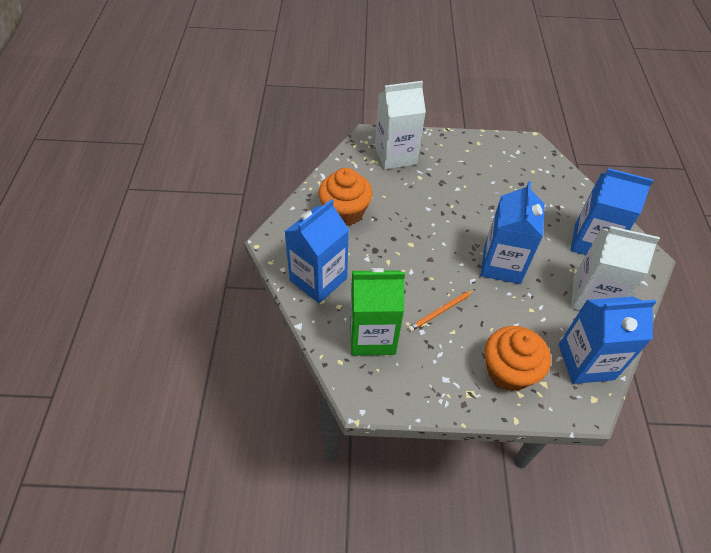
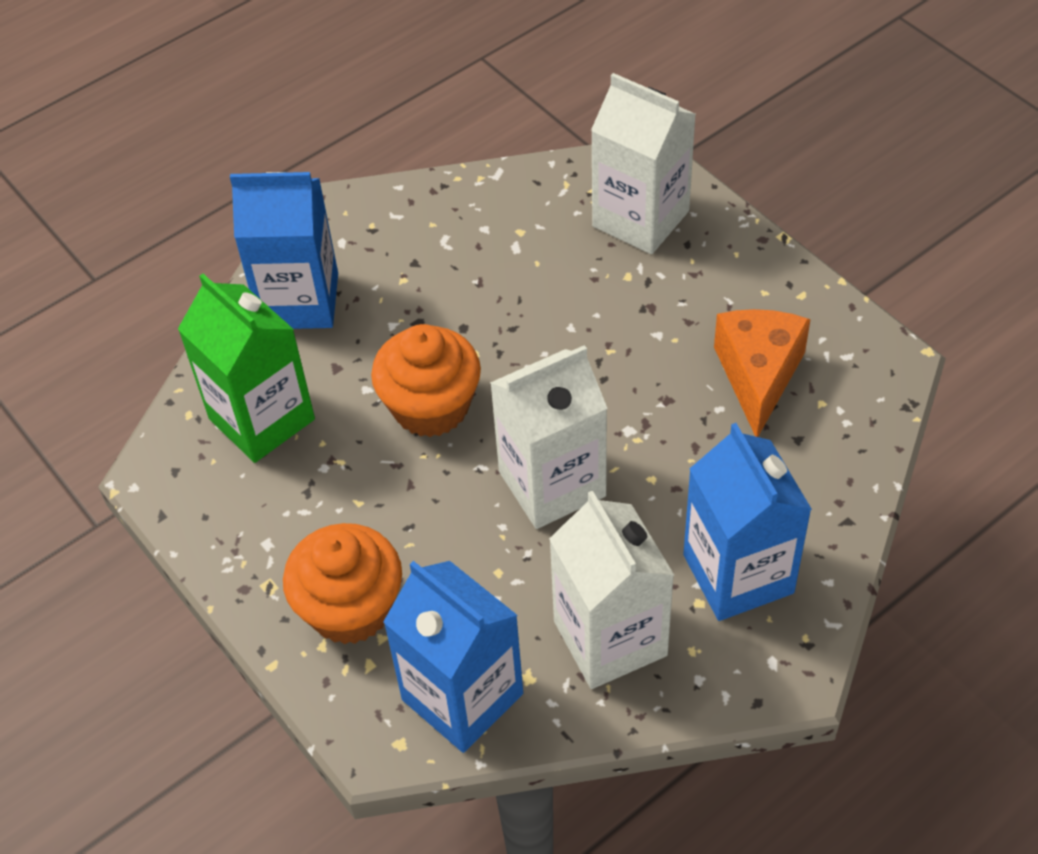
camera: 55 degrees right, 0 degrees up
(345, 212) = (452, 244): orange cupcake -> orange cupcake (431, 407)
(441, 311) = (381, 466): orange pencil -> none
(502, 264) = (552, 484): blue carton -> white carton
(505, 177) = (758, 376): none -> orange cheese

